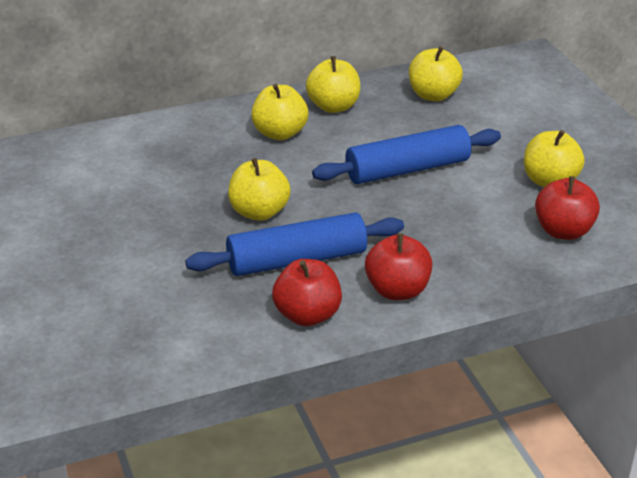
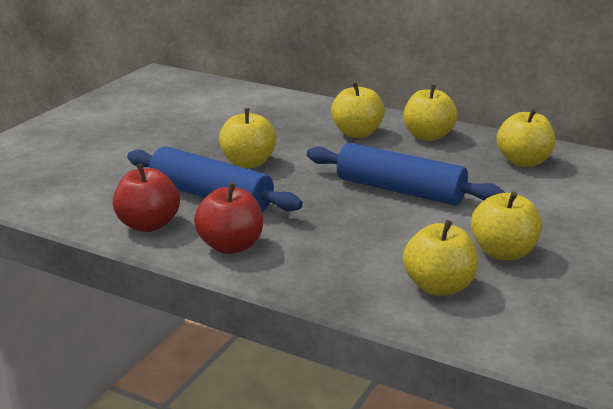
camera: 50 degrees right, 10 degrees down
(563, 231) = (438, 287): red apple -> yellow apple

